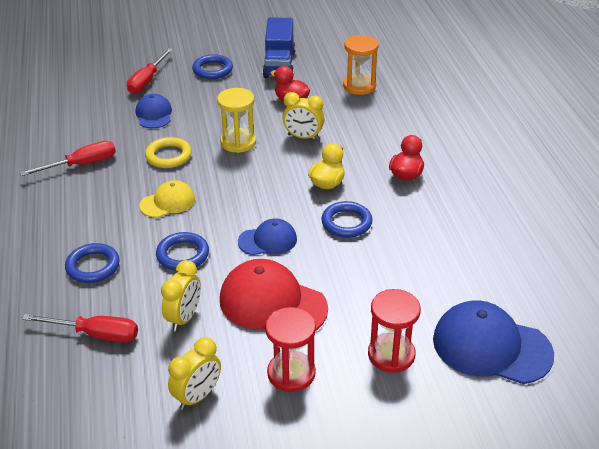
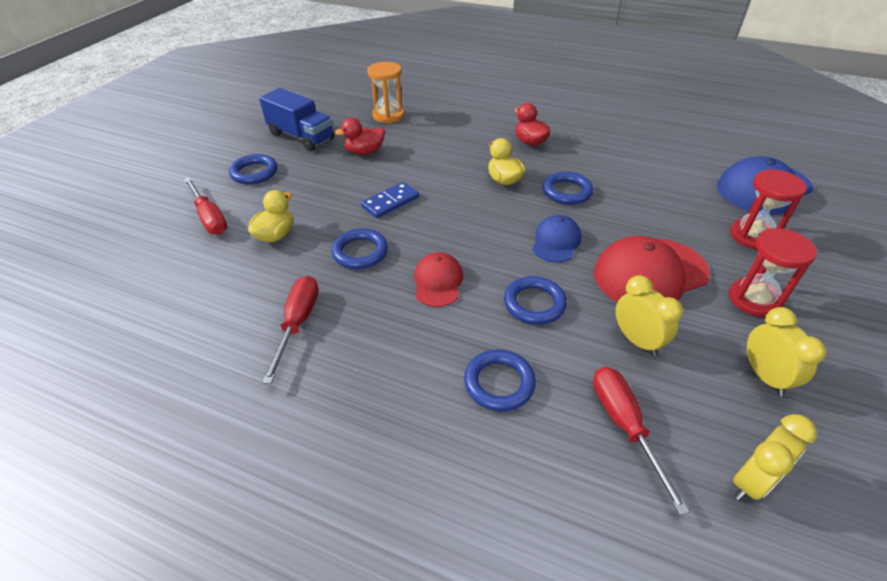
camera: 55 degrees left, 5 degrees up
(95, 334) = (624, 425): red screwdriver -> red screwdriver turned 60 degrees counterclockwise
(154, 114) = (275, 235): blue cap -> yellow duck
(167, 202) = (438, 282): yellow cap -> red cap
(168, 156) = (360, 252): yellow ring -> blue ring
(238, 142) = (390, 202): yellow hourglass -> blue domino
(303, 137) = (425, 166): yellow clock -> yellow clock (751, 481)

